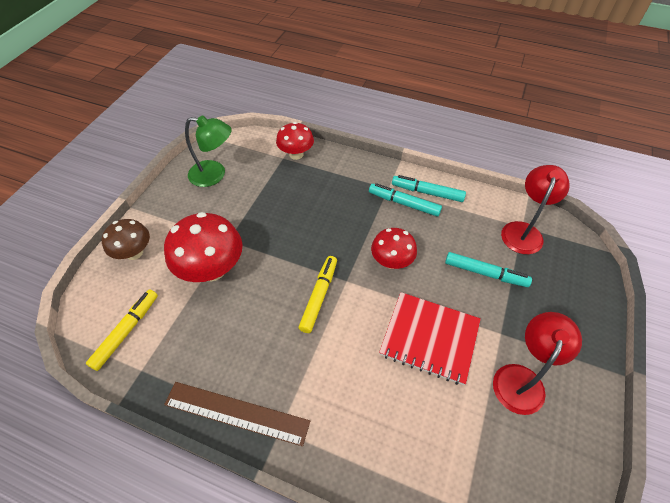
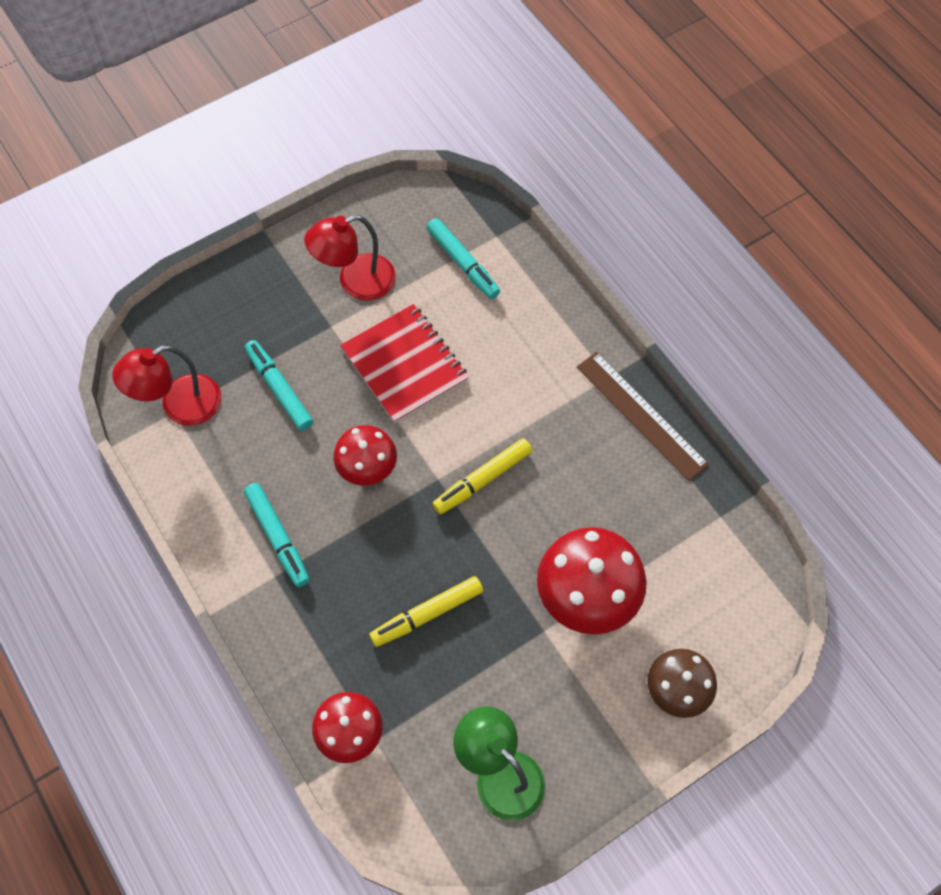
camera: 145 degrees left, 10 degrees up
(126, 331) = (722, 574): yellow marker -> yellow marker (427, 614)
(427, 192) = (232, 534): turquoise marker -> turquoise marker (463, 263)

